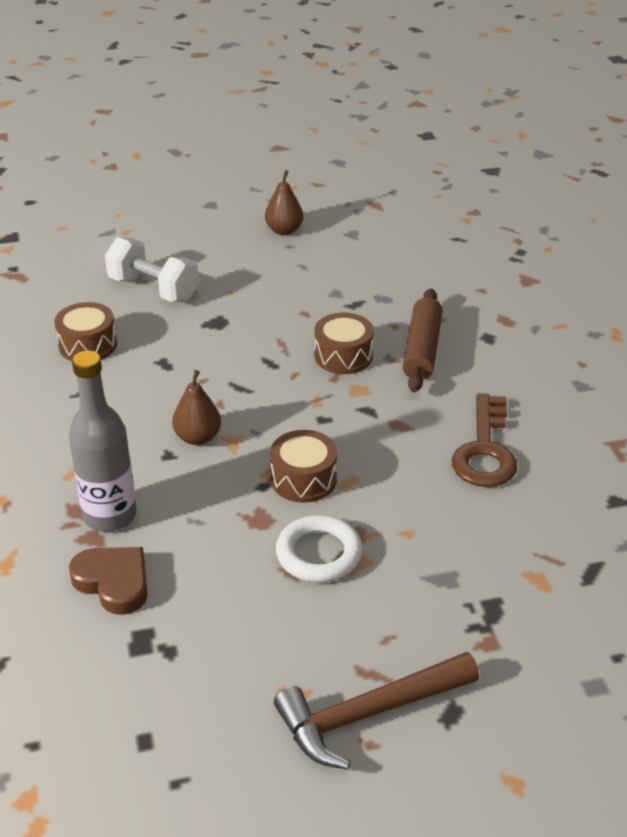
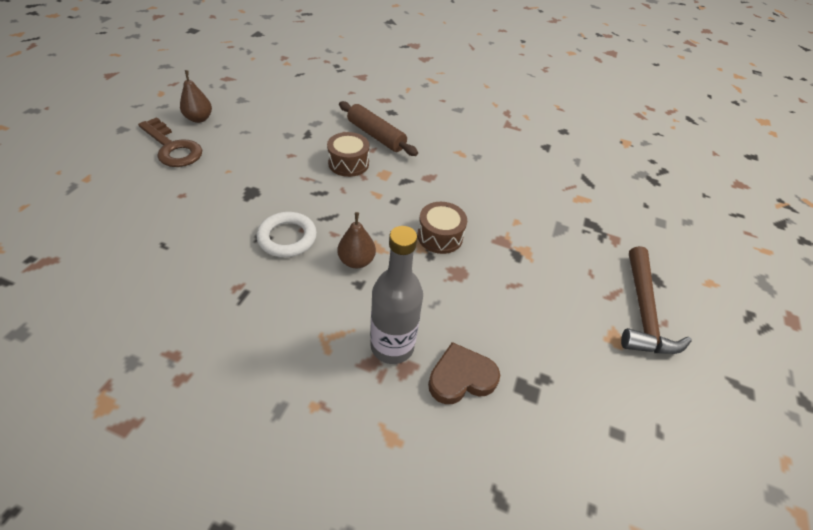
camera: 60 degrees left, 10 degrees up
(88, 345) = (191, 265): brown drum -> none
(153, 289) = (175, 200): white dumbbell -> none
(319, 554) = (507, 264): white ring -> white ring (287, 238)
(485, 450) = (477, 162): brown key -> brown key (173, 148)

